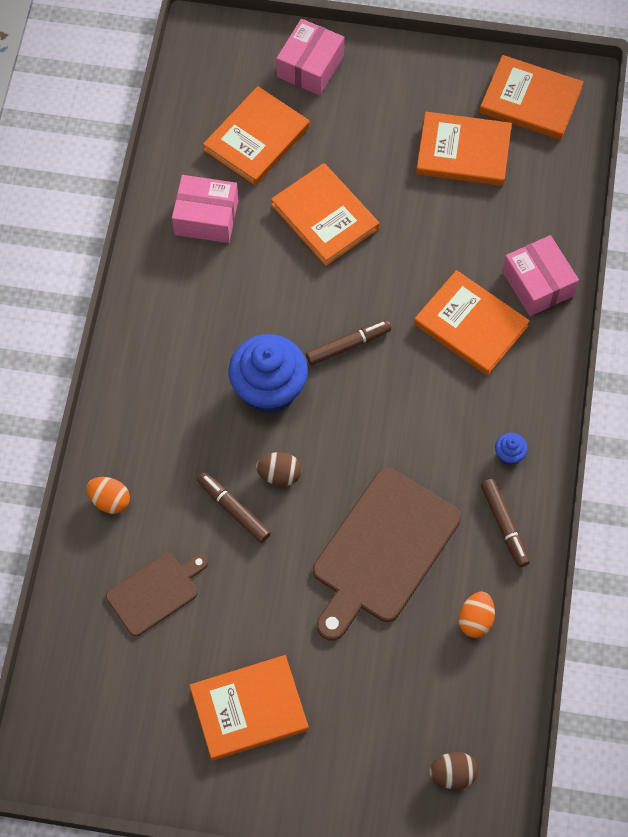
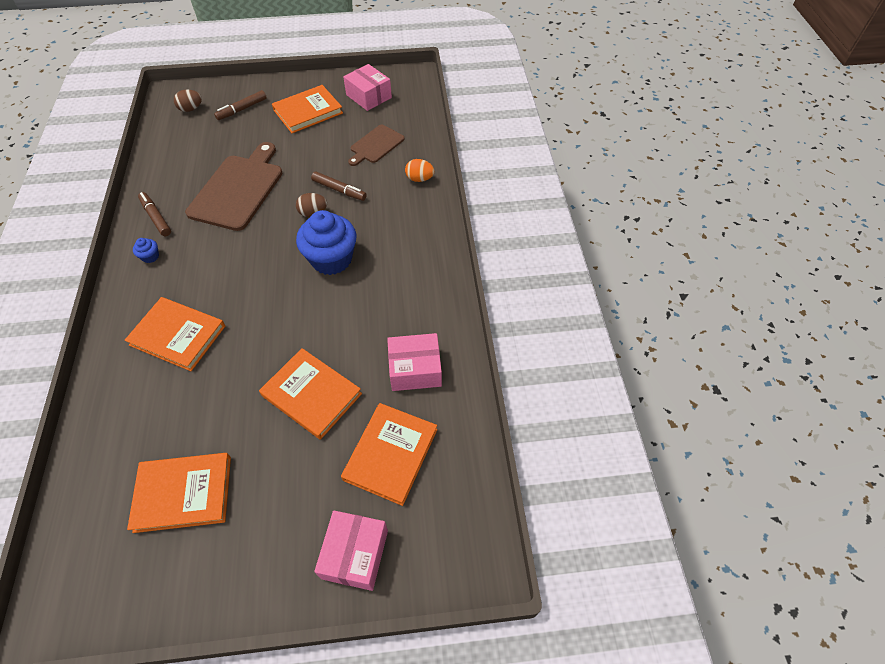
camera: 165 degrees right, 10 degrees down
(348, 345) = (276, 299): brown marker -> brown marker (242, 109)
(475, 620) = (177, 169): orange egg -> none
(530, 101) = (107, 576): orange book -> none
(538, 283) = (117, 382): pink box -> pink box (369, 96)

